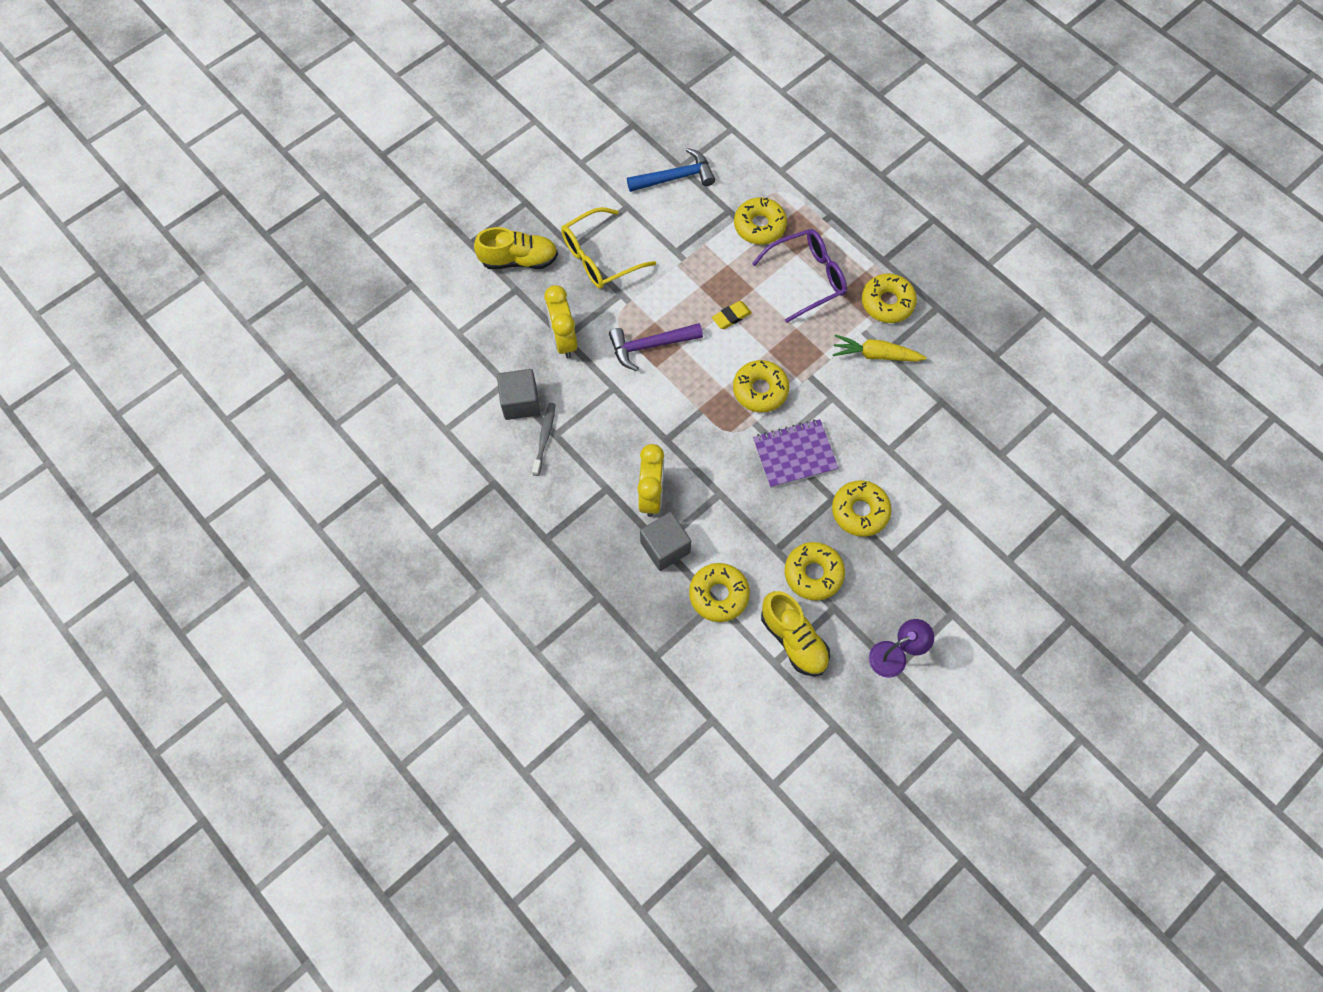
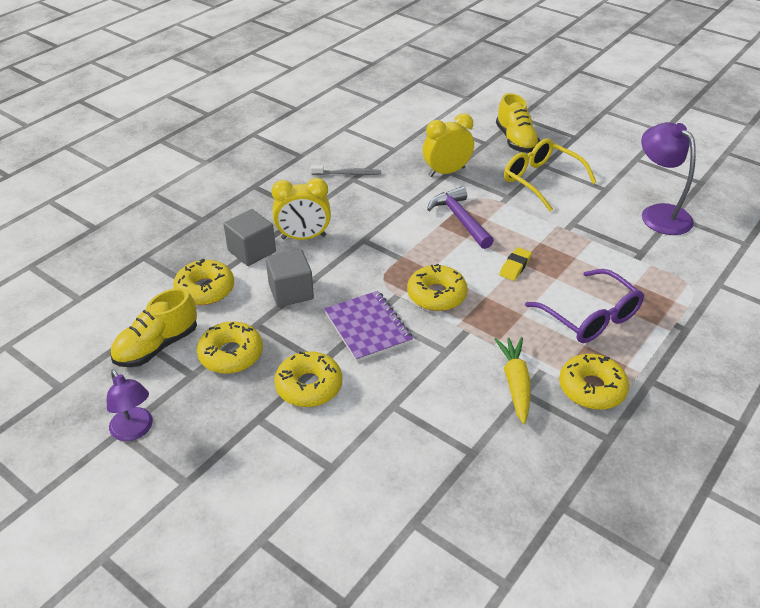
camera: 80 degrees right, 25 degrees down
(520, 402) = (378, 158): grey cube -> grey cube (291, 292)
(676, 177) = (658, 214): blue hammer -> purple lamp
(731, 317) = (515, 266): yellow eraser -> yellow eraser turned 75 degrees clockwise
(759, 226) = (636, 275): yellow donut -> none

